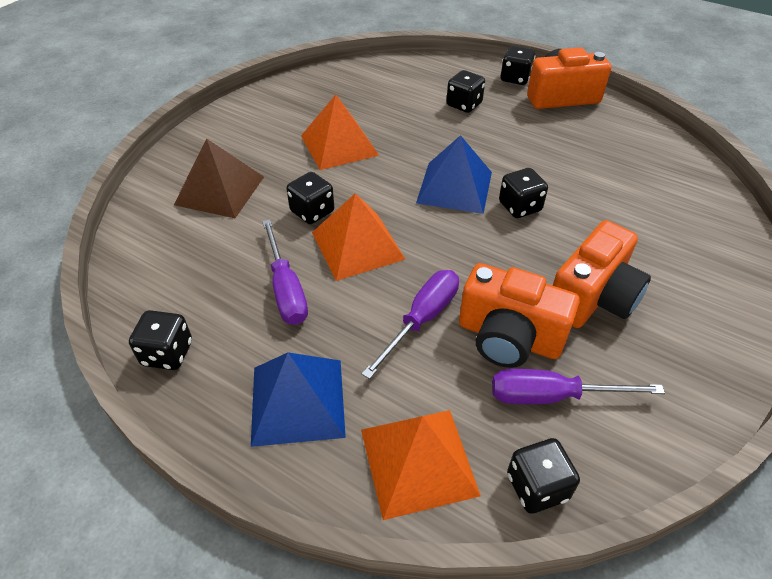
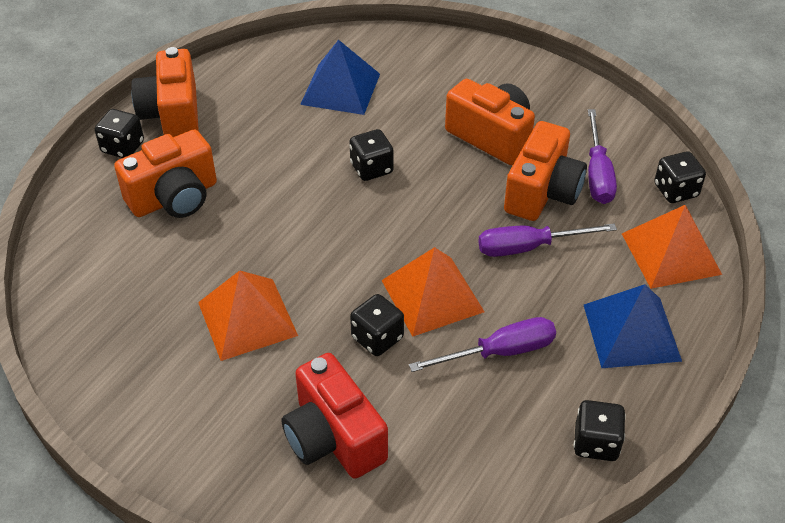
camera: 90 degrees left, 0 degrees up
(219, 190) = (333, 437): brown pyramid -> red camera
(422, 319) = (529, 247): purple screwdriver -> purple screwdriver turned 45 degrees counterclockwise
(455, 187) = (337, 215): blue pyramid -> blue pyramid (340, 89)
(464, 105) = (174, 197): black dice -> orange camera

